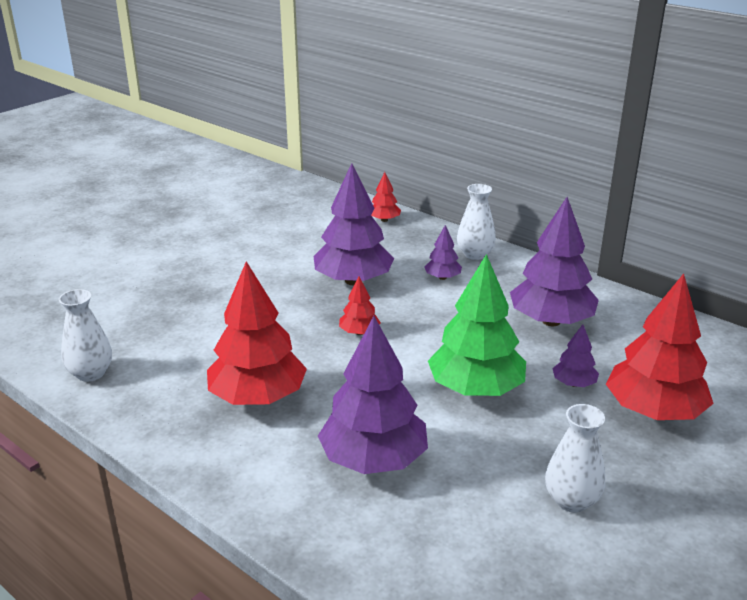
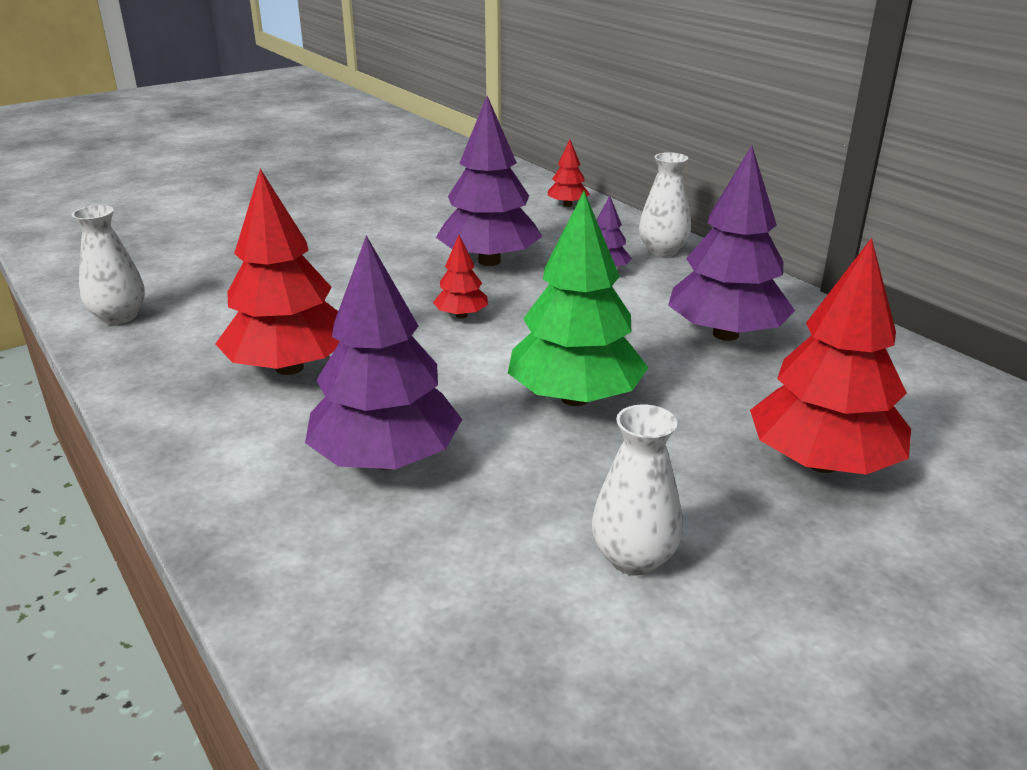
camera: 15 degrees right, 0 degrees up
(574, 384) = (718, 411): purple tree -> none

